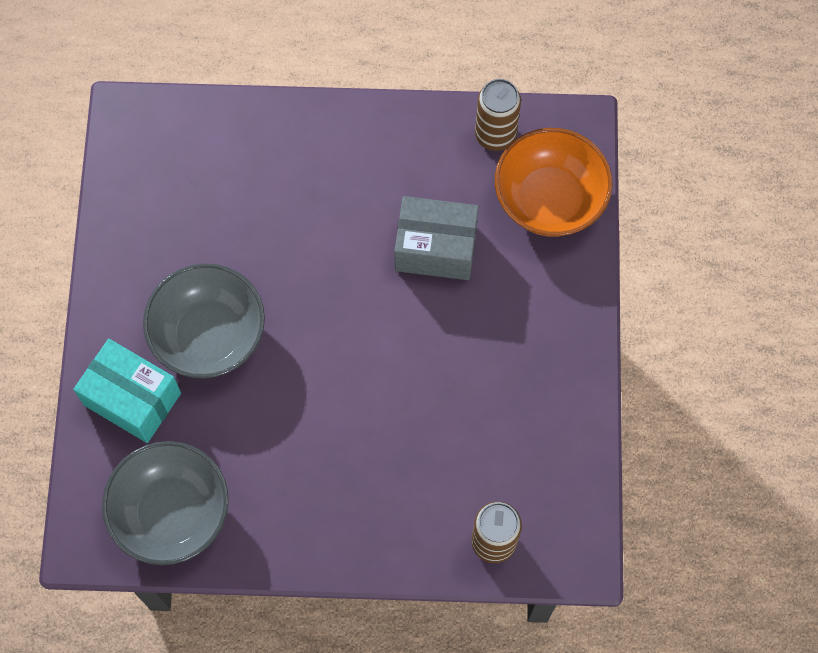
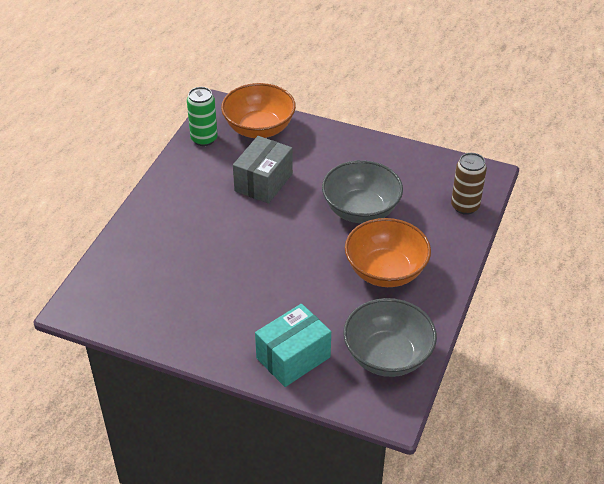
camera: 70 degrees left, 25 degrees down
(209, 335) = (266, 304): grey bowl -> grey bowl (361, 210)
(321, 467) = (385, 271): none -> orange bowl
(495, 135) = (204, 139): brown can -> green can

